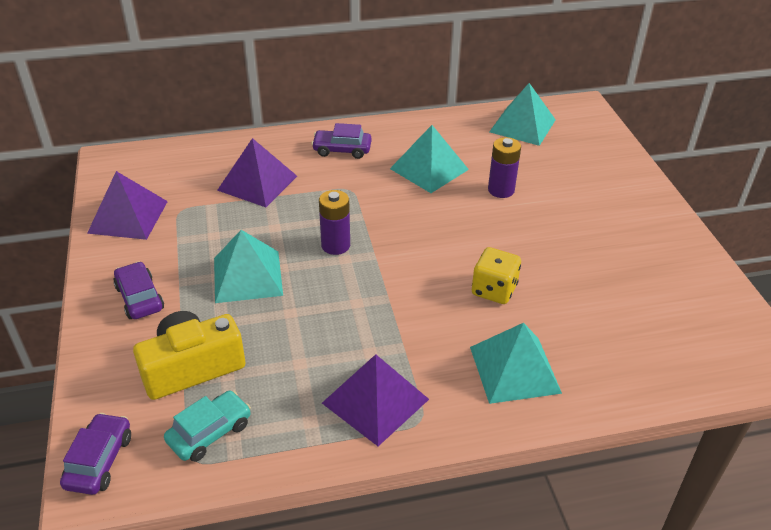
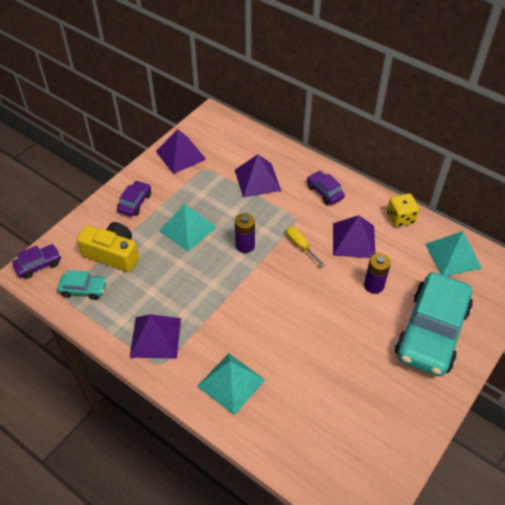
camera: 50 degrees right, 10 degrees up
(390, 206) = (301, 246): none -> yellow screwdriver
(429, 169) = (353, 240): turquoise pyramid -> purple pyramid
(494, 290) = (282, 336): yellow dice -> yellow dice (400, 218)
(595, 189) = (431, 332): none -> turquoise car

